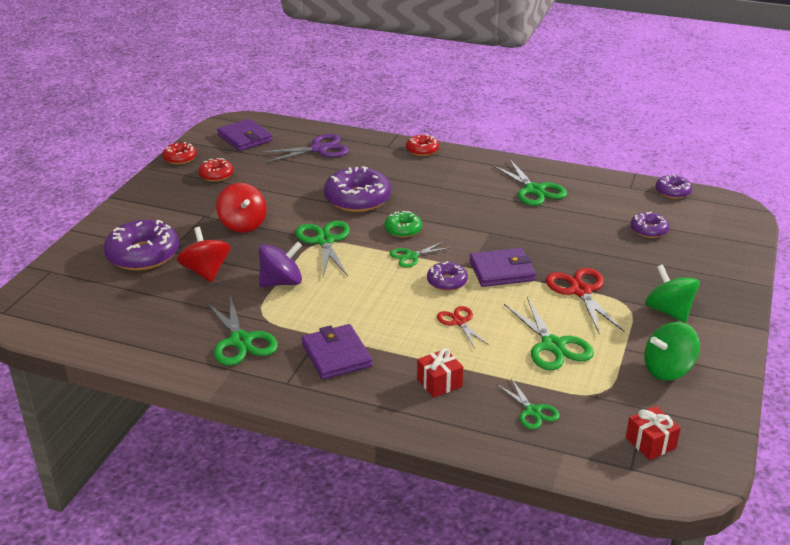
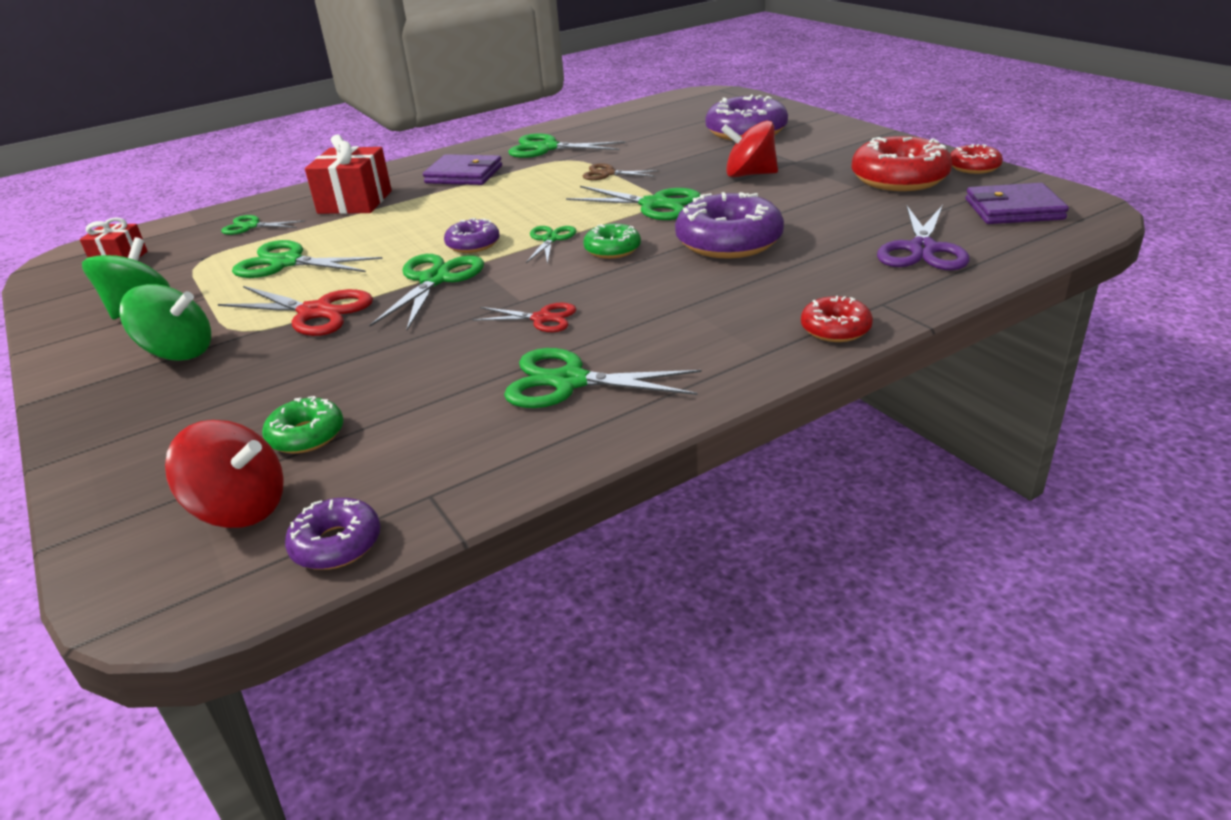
camera: 130 degrees right, 0 degrees up
(206, 272) = (676, 149): red spinning top -> red spinning top (240, 508)
(216, 175) = (899, 178): red donut -> red donut, size x1.86
(281, 282) = (607, 173): purple spinning top -> brown scissors
(439, 383) = (355, 202): red gift -> red gift, size x1.68
(459, 322) = (405, 231): red scissors -> red scissors (542, 319)
(501, 271) = (435, 280): purple wallet -> green scissors
(649, 230) = (306, 435): purple donut -> green donut

